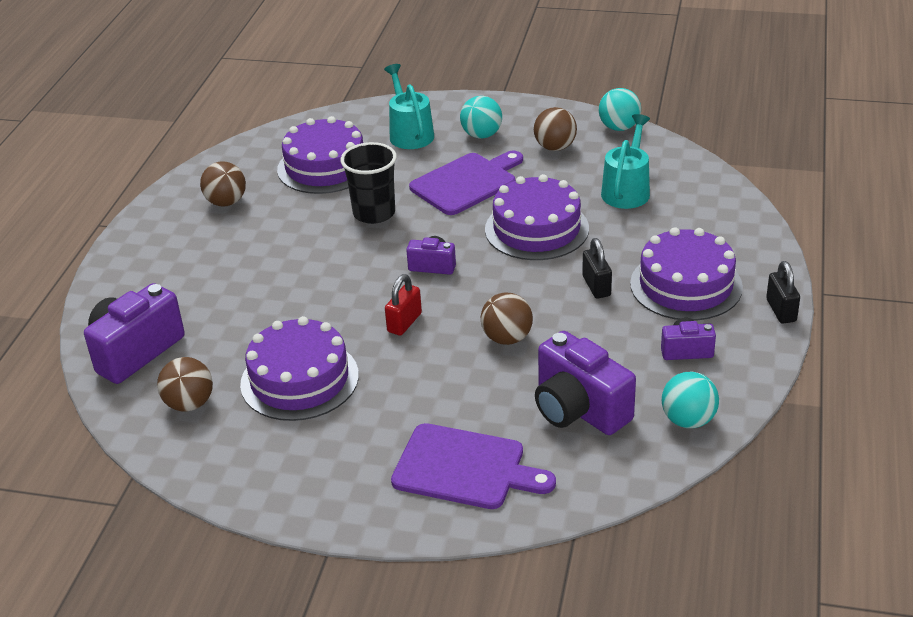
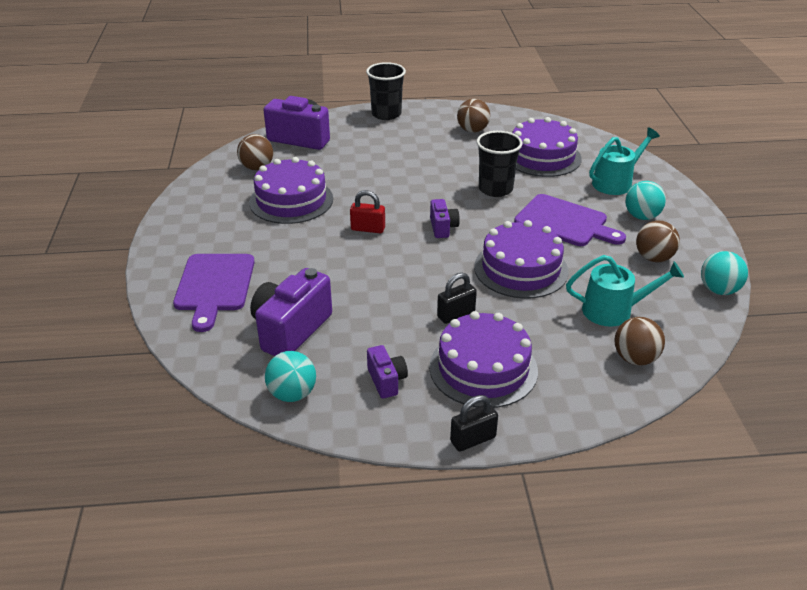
camera: 70 degrees right, 0 degrees up
(126, 264) = (386, 114): none -> black cup
(507, 338) = (367, 279): brown ball -> brown ball (635, 358)

